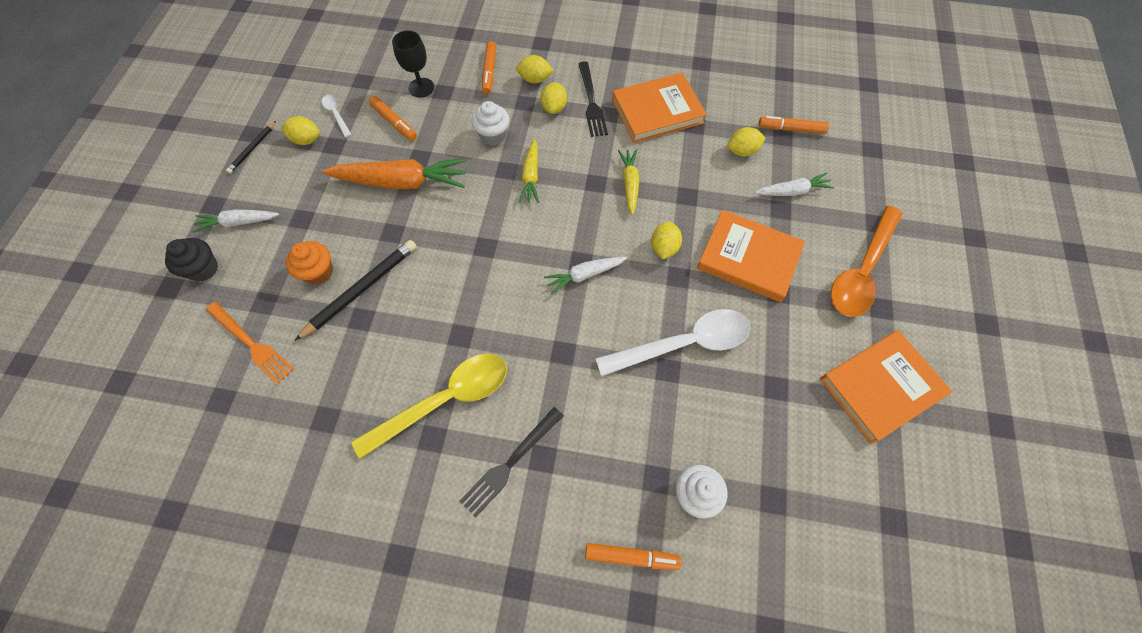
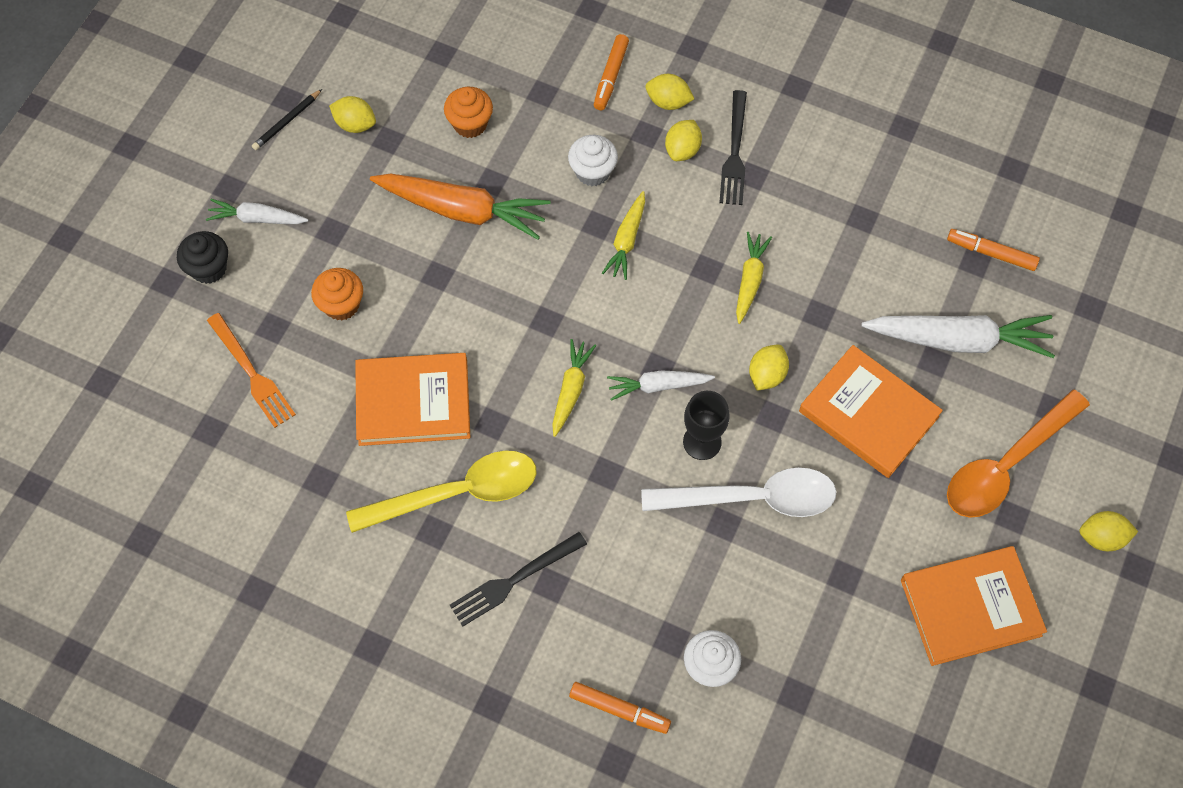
camera: 15 degrees right, 0 degrees up
(336, 114) = (399, 96): white spoon -> none
(361, 289) = (388, 339): black pencil -> none
(394, 122) = (470, 124): orange marker -> orange cupcake
(421, 87) = (515, 80): black goblet -> black goblet (702, 442)
(517, 294) = (571, 390): none -> yellow carrot
(657, 111) = (819, 186): orange book -> orange book (413, 402)
(742, 151) = (912, 269): yellow lemon -> yellow lemon (1101, 537)
(792, 191) = (958, 340): white carrot -> white carrot, size x1.80

